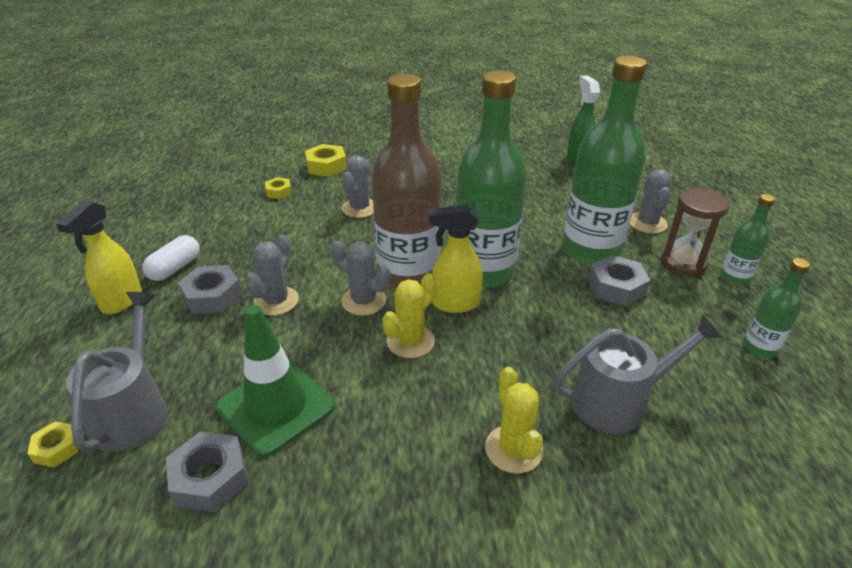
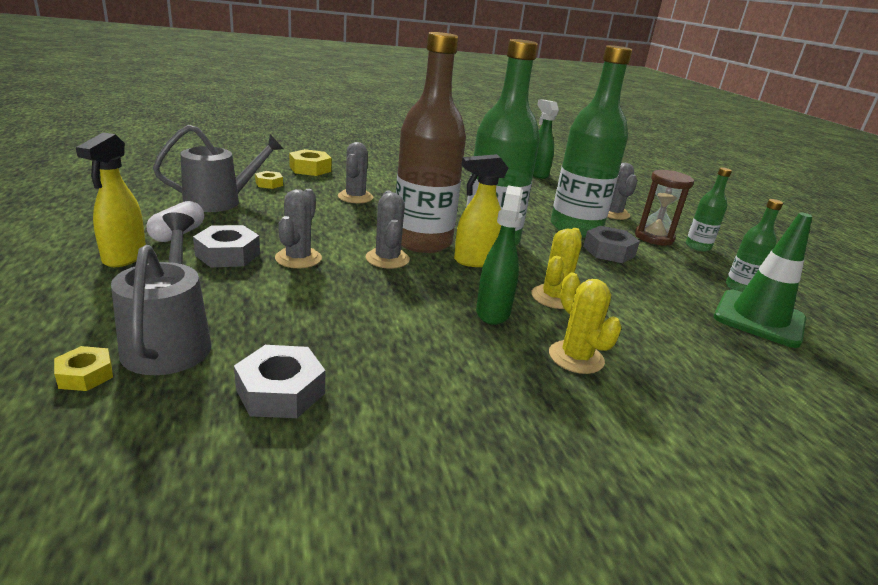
camera: 15 degrees left, 10 degrees down
(276, 407) = (330, 334): green traffic cone -> green traffic cone (759, 318)
(363, 301) = (387, 259): grey cactus -> grey cactus turned 60 degrees clockwise
(410, 341) = (445, 286): yellow cactus -> yellow cactus (554, 297)
(448, 380) = (493, 312): none -> green spray bottle
(617, 401) = (648, 323): grey watering can -> grey watering can (219, 201)

